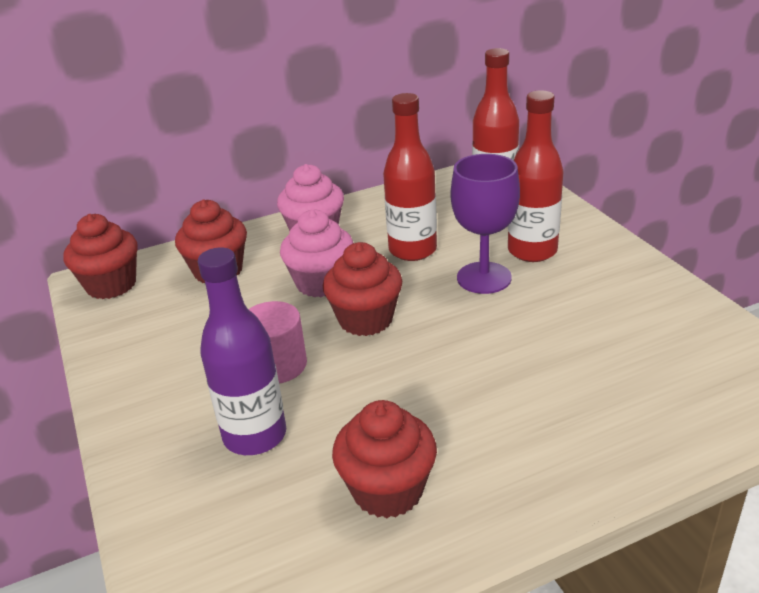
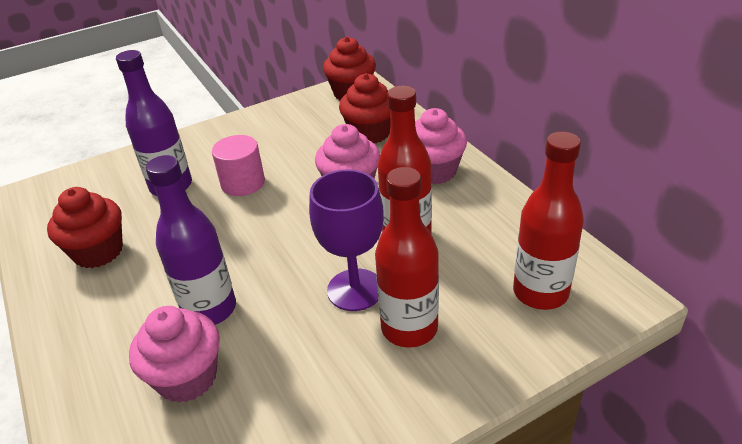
camera: 85 degrees right, 5 degrees up
(365, 319) = (294, 219): red cupcake -> none
(506, 368) = (210, 309): none -> purple bottle
(600, 373) = (187, 377): none -> pink cupcake

